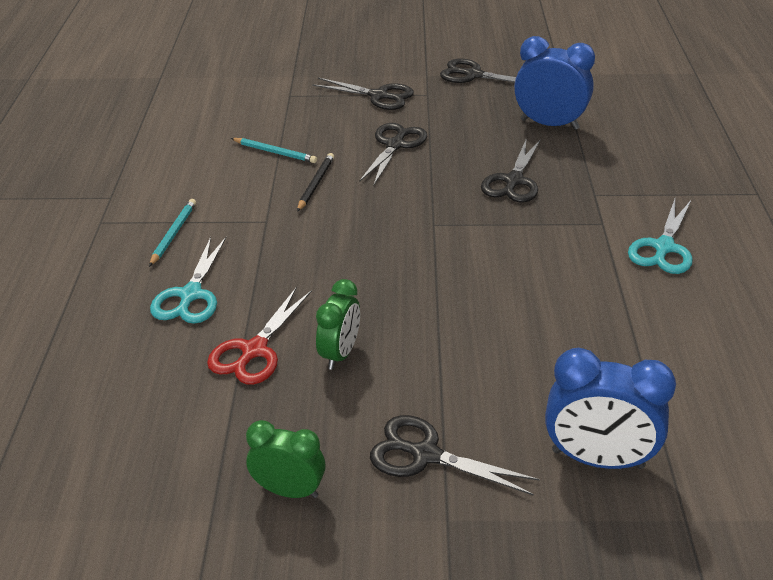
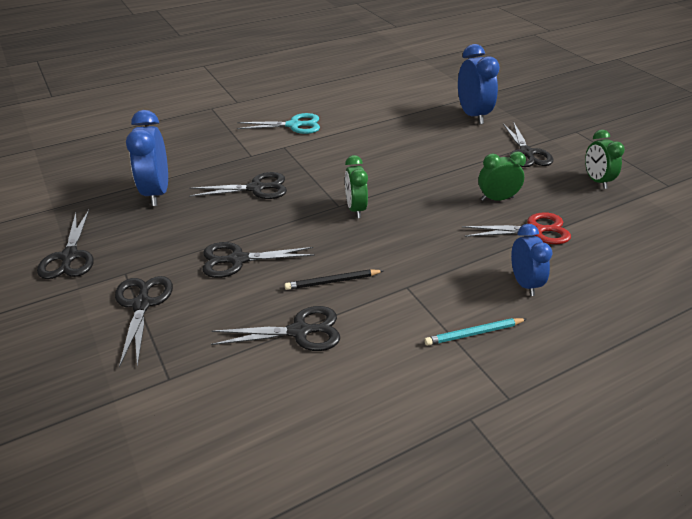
camera: 120 degrees left, 0 degrees up
(190, 295) = (524, 283): turquoise scissors -> blue clock
(275, 152) = (299, 331): turquoise pencil -> black scissors
(417, 233) = (355, 209): none -> green clock

